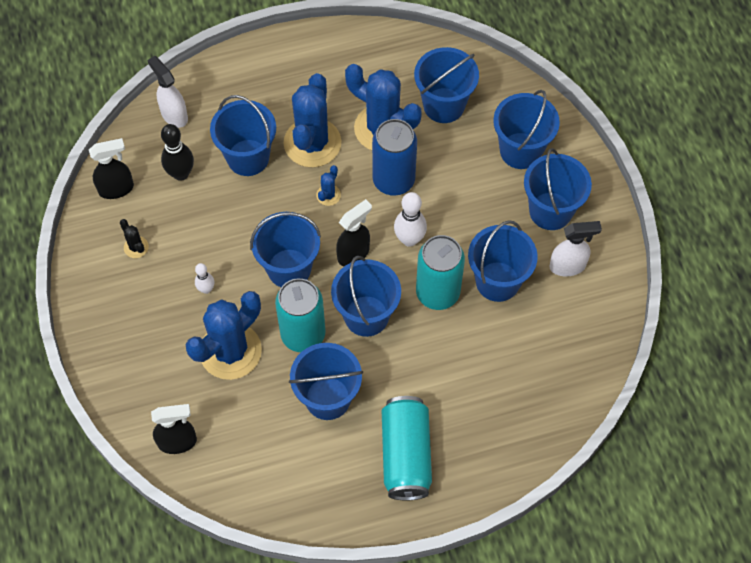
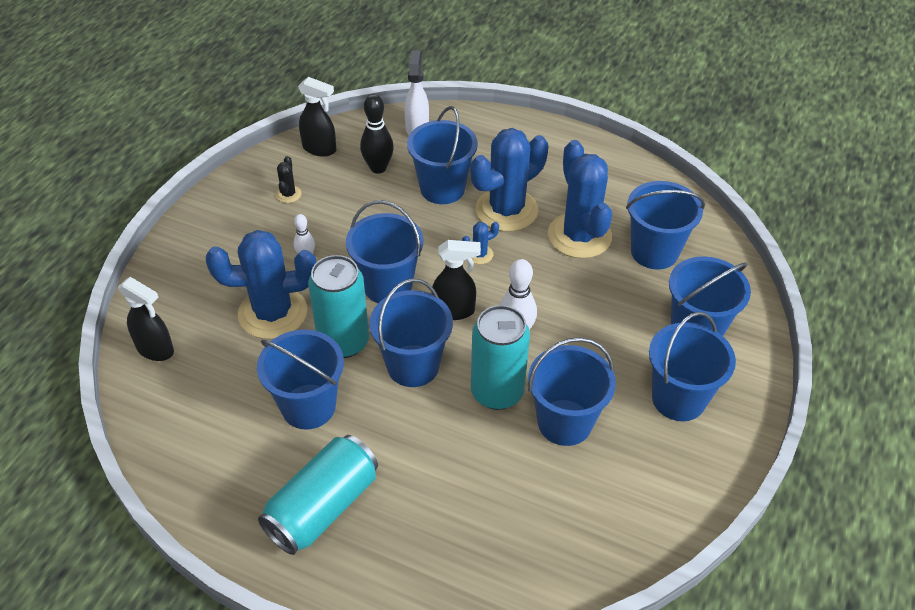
camera: 40 degrees right, 15 degrees down
(393, 180) = (549, 279): blue can -> none
(568, 266) = (651, 458): white spray bottle -> none

